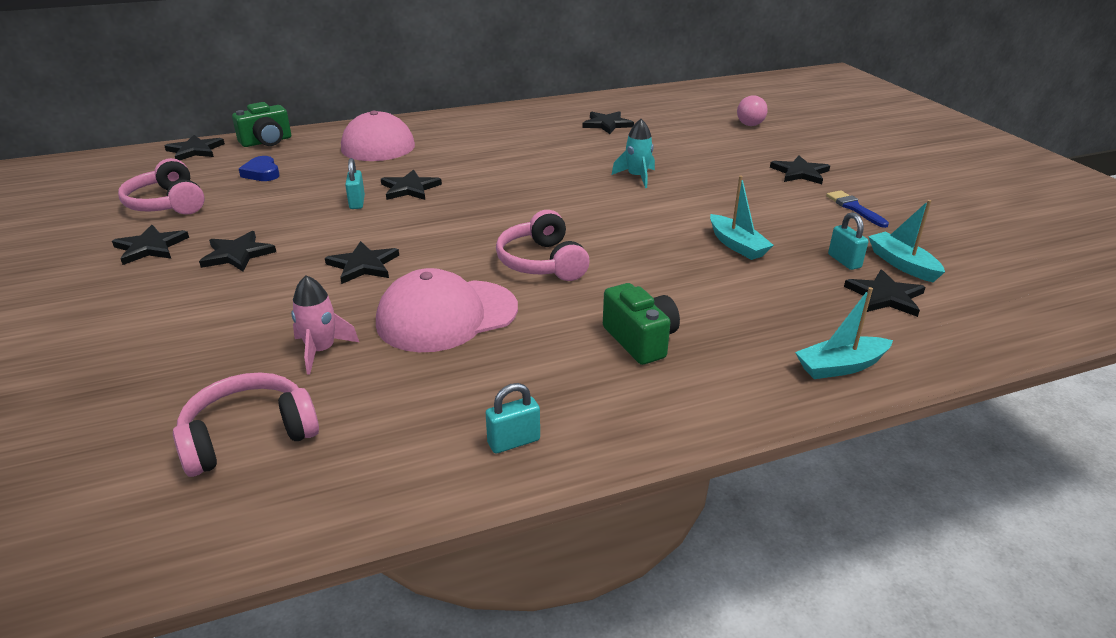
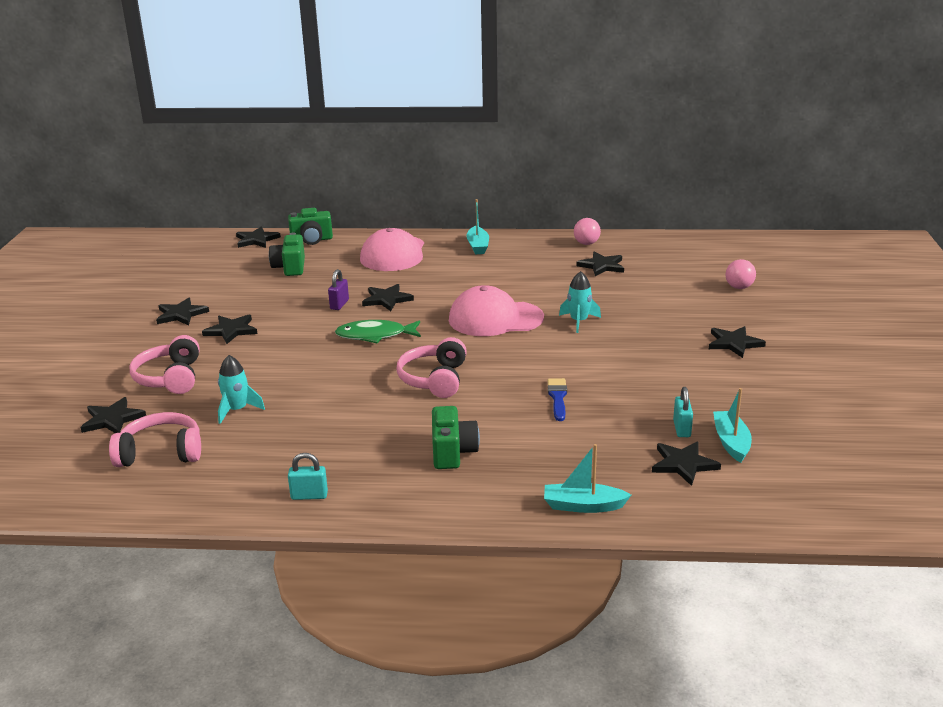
camera: 25 degrees right, 5 degrees down
(168, 203) = (211, 282): pink headphones -> pink headphones (170, 378)
(262, 173) = (290, 267): blue heart -> green camera
(321, 351) = (237, 410): pink rocket -> turquoise rocket
(357, 202) = (339, 304): turquoise padlock -> purple padlock
(363, 265) = (307, 355): black star -> black star (112, 419)
(429, 228) = (375, 335): none -> green fish
(446, 316) = (334, 404): pink cap -> pink cap (495, 319)
(572, 107) = (586, 243): none -> pink ball
(737, 245) = (603, 397): turquoise boat -> turquoise boat (478, 246)
(854, 208) = (747, 385): blue brush -> blue brush (557, 397)

